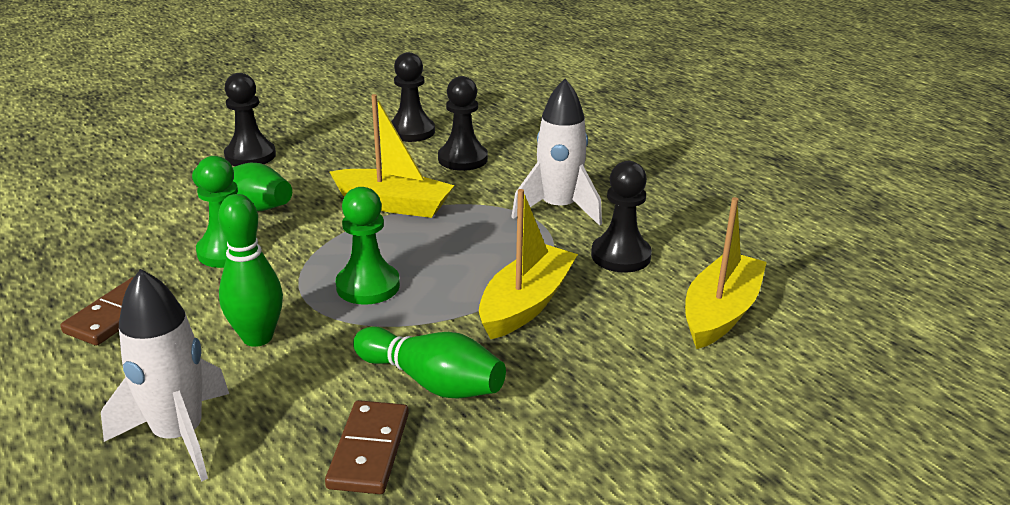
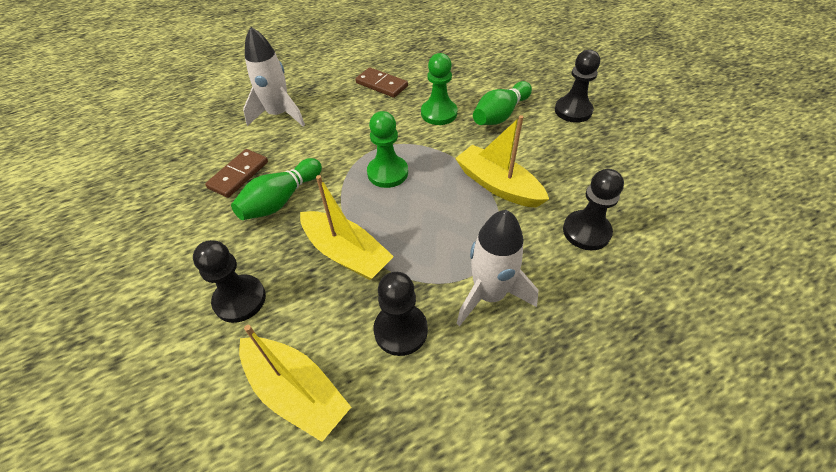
camera: 100 degrees right, 20 degrees up
(257, 337) = (347, 132): green bowling pin -> none
(369, 450) = (238, 175): brown domino -> brown domino turned 75 degrees counterclockwise
(393, 204) = (498, 185): yellow boat -> yellow boat turned 105 degrees clockwise
(411, 132) = (640, 198): black pawn -> black pawn (240, 299)

